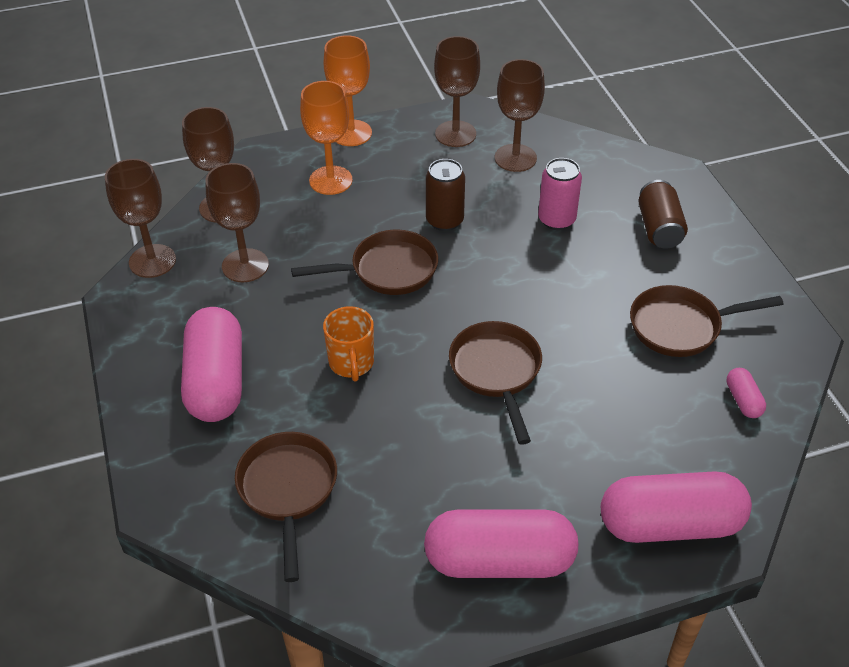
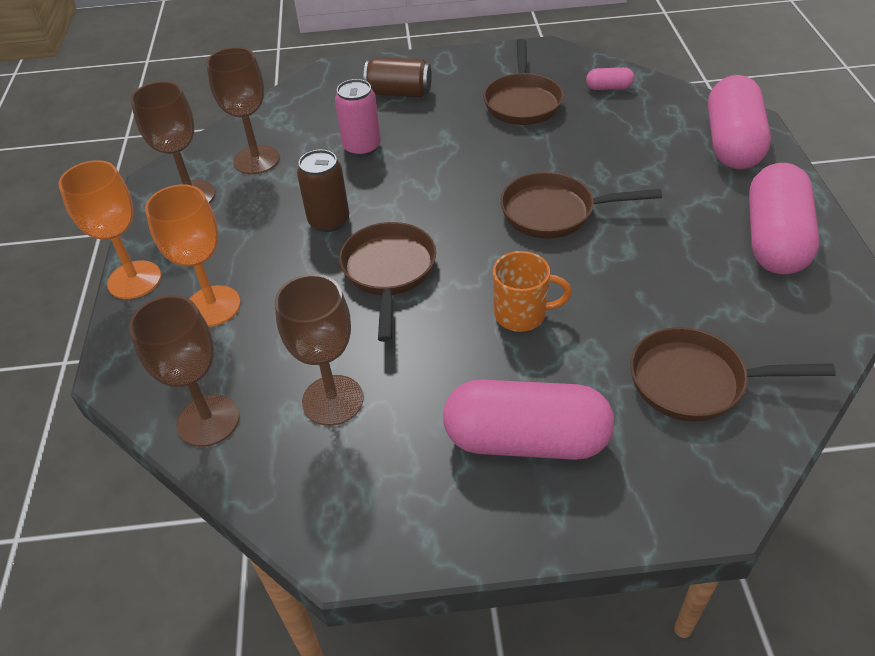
camera: 75 degrees left, 0 degrees up
(152, 261) = (283, 507): brown goblet -> none

